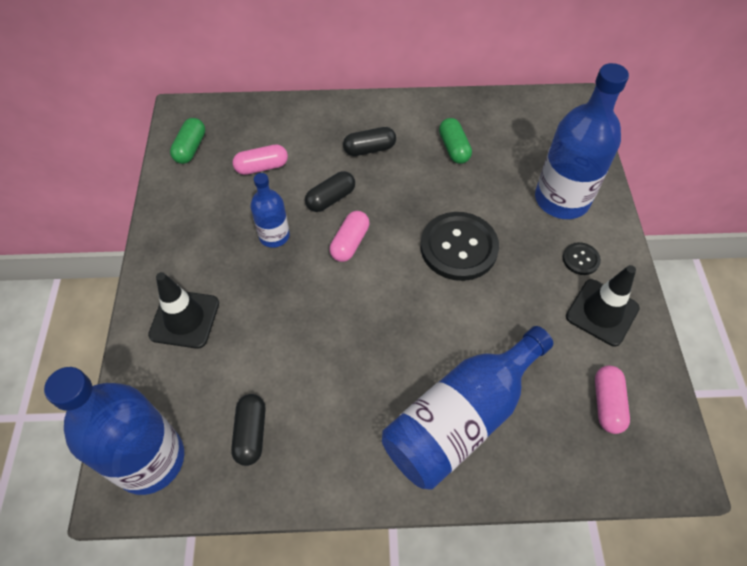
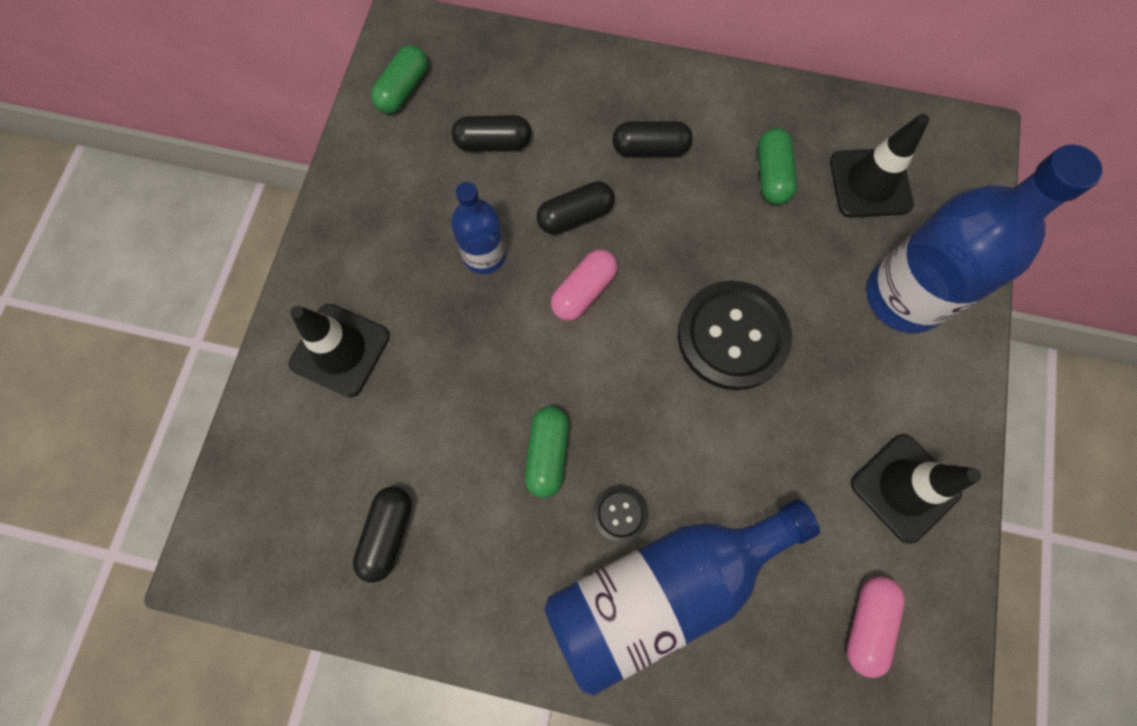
camera: 15 degrees right, 15 degrees up
(150, 459) = (257, 534): blue bottle -> none
(262, 167) = (493, 143): pink capsule -> black capsule
(354, 350) = (547, 453): none -> green capsule
(517, 140) = (870, 183): none -> black traffic cone
(580, 259) = (901, 398): black button -> black button (620, 514)

